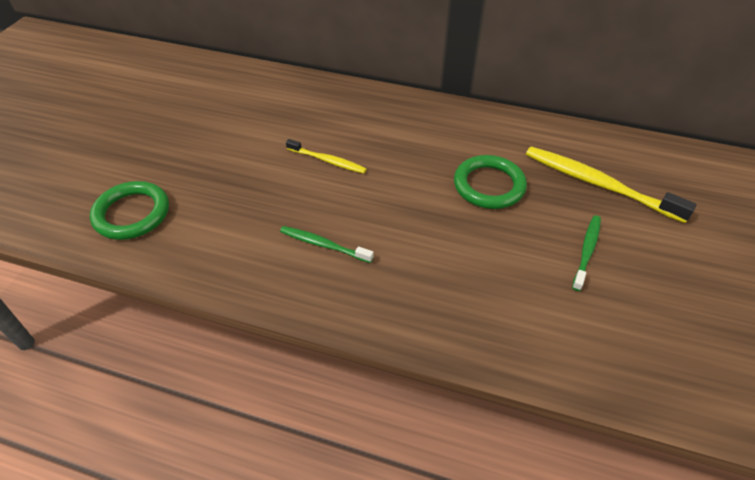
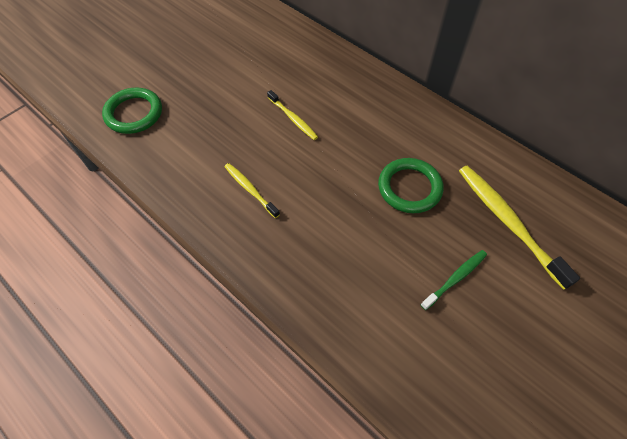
camera: 25 degrees right, 10 degrees up
(324, 245) = (250, 189): green toothbrush -> yellow toothbrush

